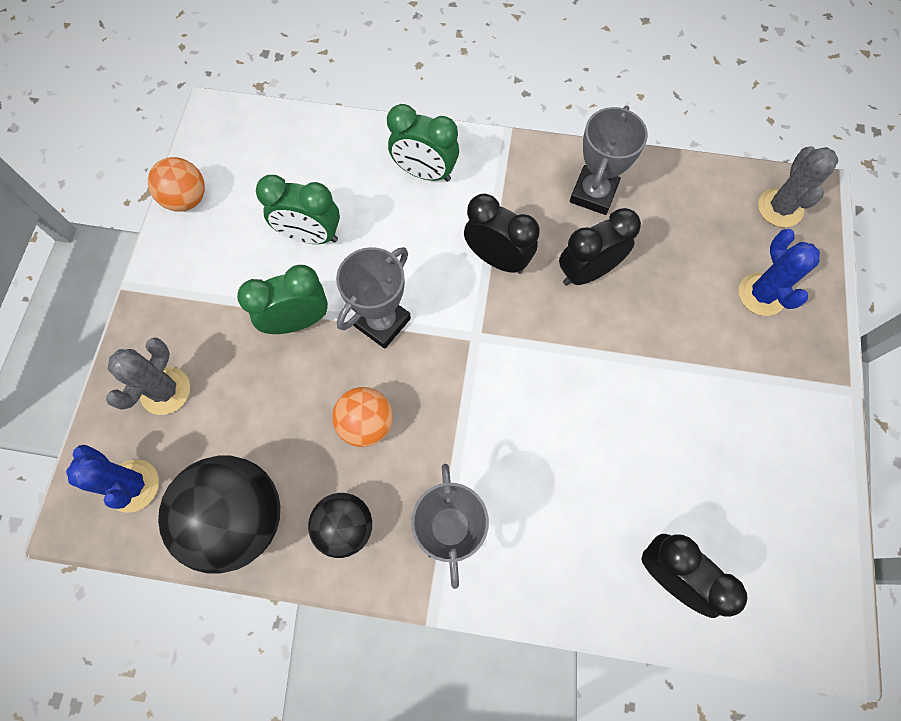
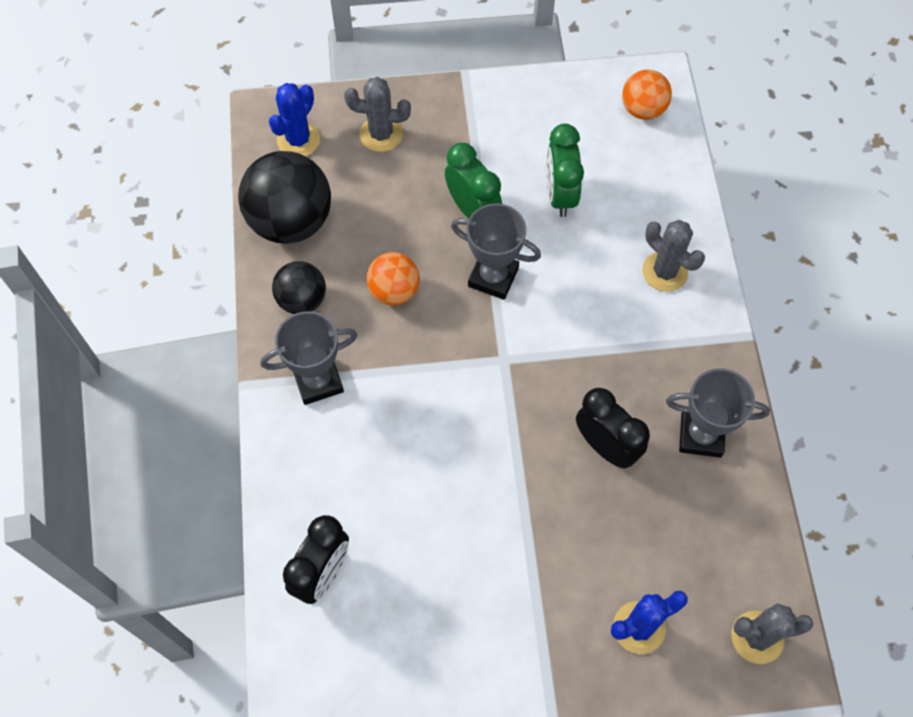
camera: 75 degrees right, 5 degrees down
(187, 199) = (562, 87): orange ball -> orange ball (643, 109)
(425, 173) = (665, 272): green clock -> grey cactus
(497, 259) = (591, 360): black clock -> none

